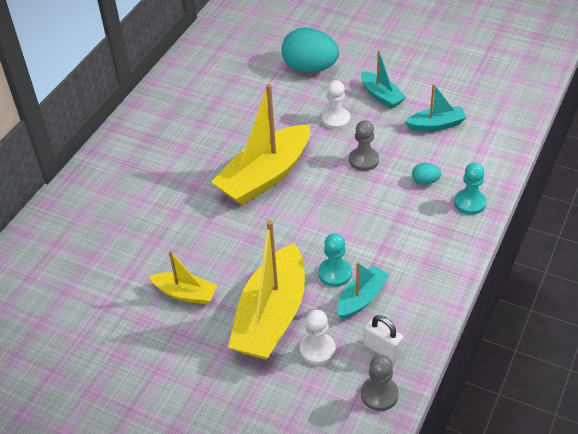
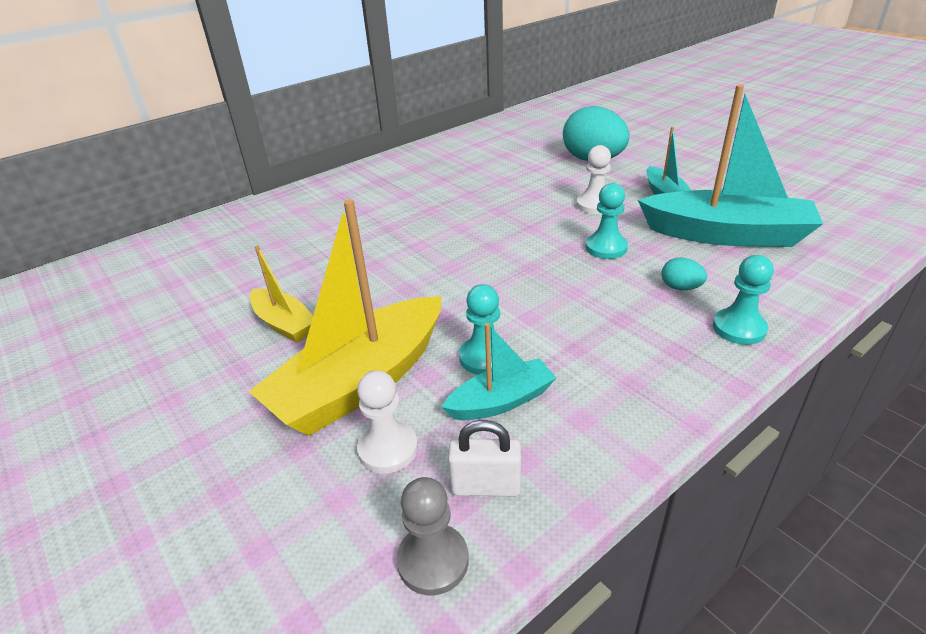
camera: 25 degrees right, 10 degrees down
(265, 176) = (473, 236): yellow boat -> none
(364, 160) = (606, 248): grey pawn -> turquoise pawn
(382, 349) = (486, 486): white padlock -> white padlock turned 60 degrees counterclockwise
(436, 125) = (726, 235): turquoise boat -> turquoise boat, size x1.94

